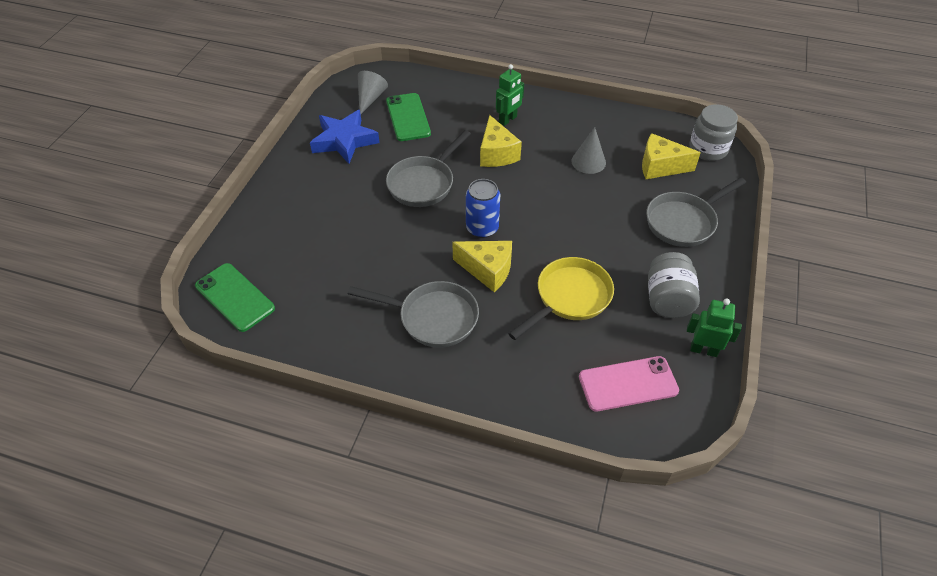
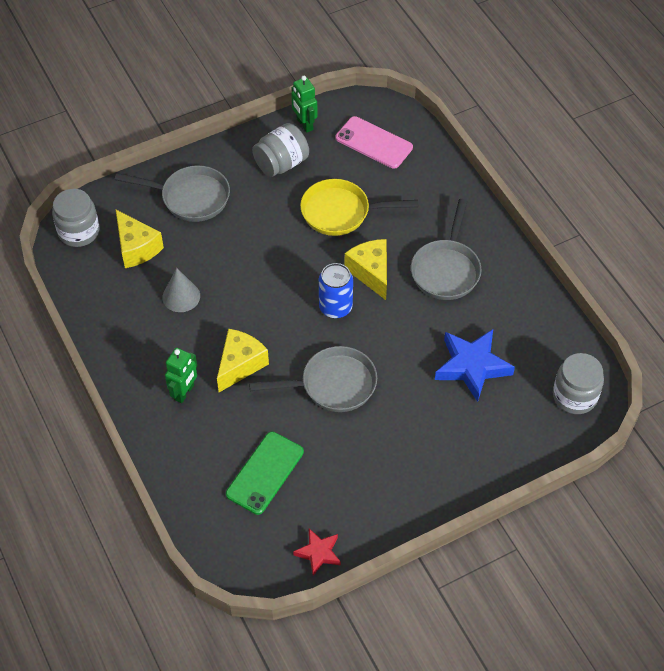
camera: 135 degrees left, 5 degrees up
(234, 297) = (574, 396): green phone -> grey jar
(332, 106) = (318, 553): none -> red star
(344, 141) = (351, 492): blue star -> blue star (472, 366)
(370, 98) = (272, 531): grey cone -> none
(432, 318) = (446, 269): grey pan -> grey pan turned 135 degrees counterclockwise
(508, 120) = (184, 392): green robot -> green robot turned 120 degrees clockwise

